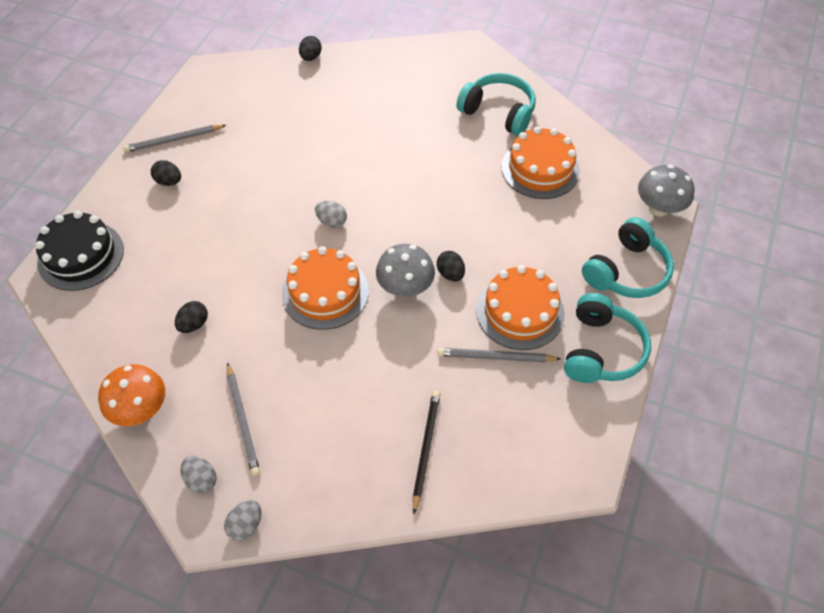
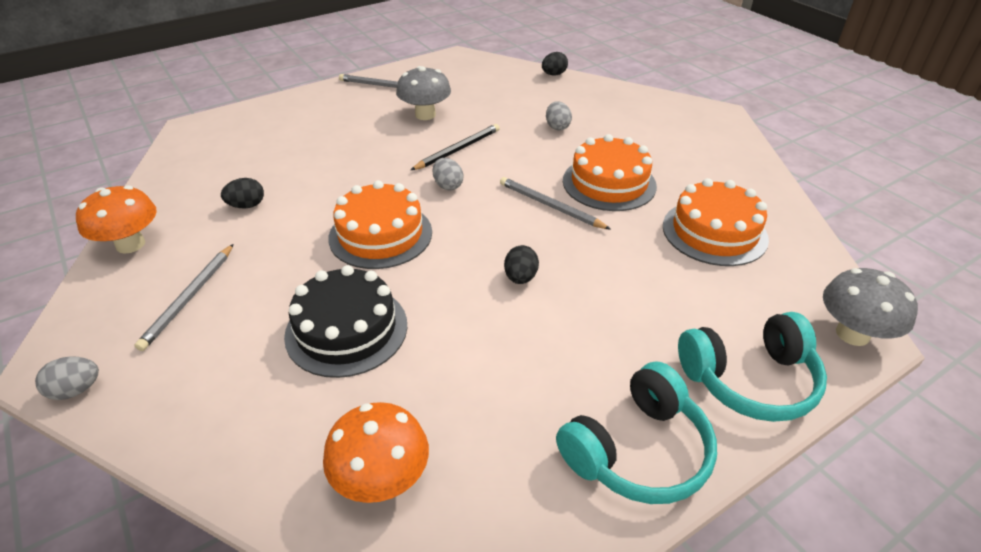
camera: 35 degrees right, 15 degrees down
(81, 255) = (230, 126): black cake -> black cake (346, 329)
(169, 181) = (348, 108): black egg -> none
(201, 480) = (97, 326): grey egg -> grey egg (557, 127)
(405, 287) = (460, 267): grey mushroom -> grey mushroom (425, 115)
(425, 449) = (317, 430): black pencil -> black pencil (458, 149)
(488, 450) = (382, 479): none -> orange mushroom
(495, 357) = (492, 382): grey pencil -> grey pencil (550, 206)
(498, 112) = (706, 169): turquoise headphones -> none
(520, 311) = (566, 351): orange cake -> orange cake (609, 183)

